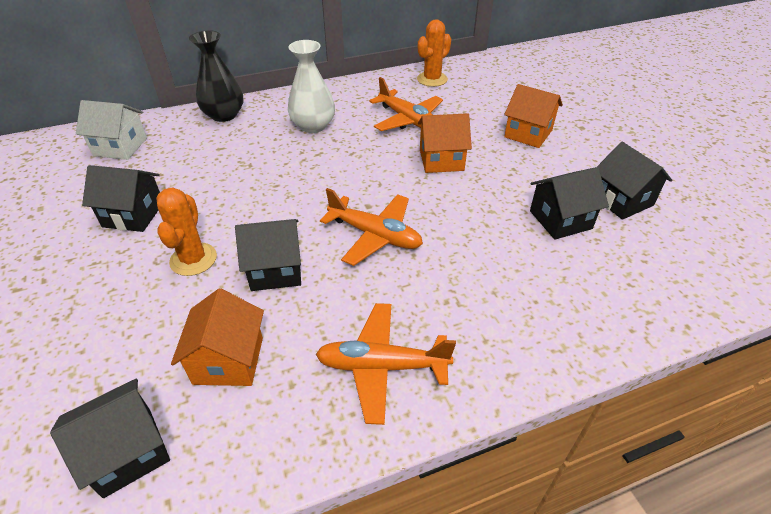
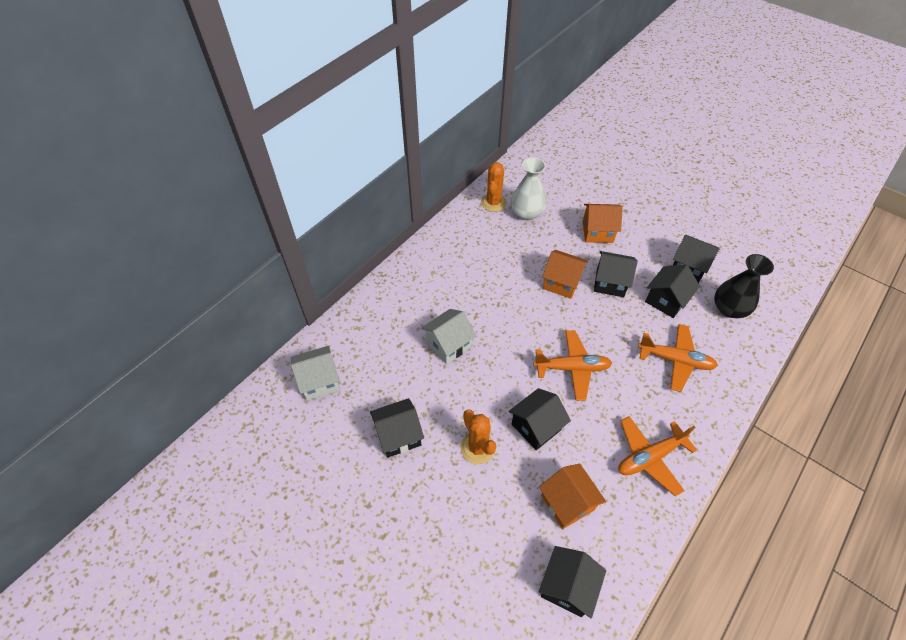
camera: 30 degrees left, 10 degrees up
(224, 115) = (369, 310): black vase -> black vase (729, 309)
(265, 165) = (448, 345): none -> white house
(313, 126) = (448, 290): white vase -> white vase (526, 213)
(408, 120) = (510, 254): orange plane -> orange plane (675, 360)
(441, 160) = (561, 282): orange house -> orange house turned 60 degrees clockwise
(501, 179) = (610, 282): none -> black house

